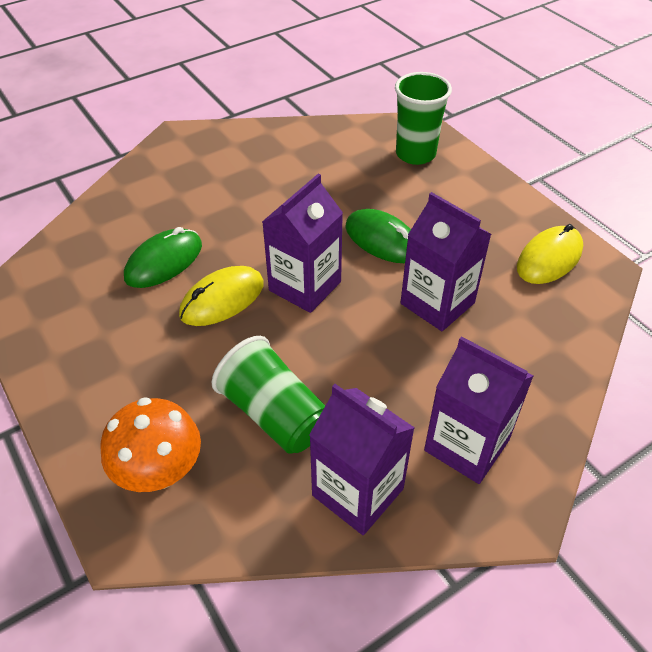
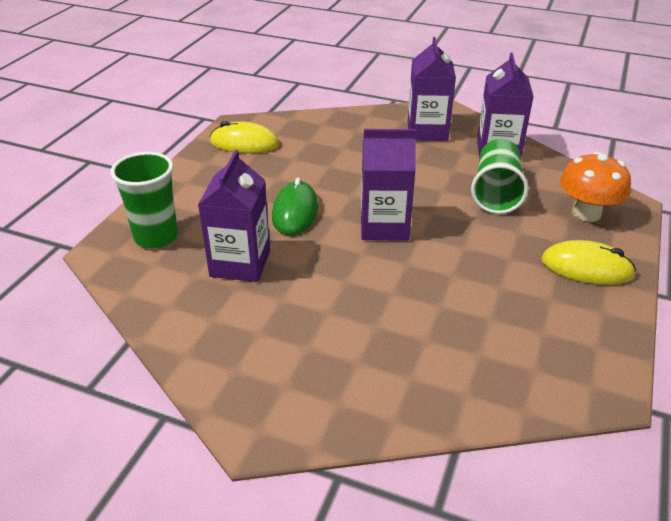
camera: 125 degrees left, 10 degrees down
(164, 261) = (449, 313): green mouse -> none
(222, 299) = (444, 258): yellow mouse -> yellow mouse (586, 267)
(437, 303) = (335, 169): purple carton -> purple carton (240, 263)

